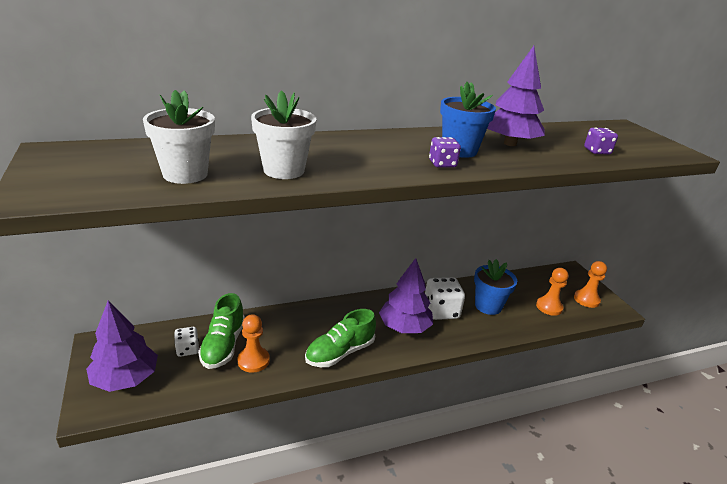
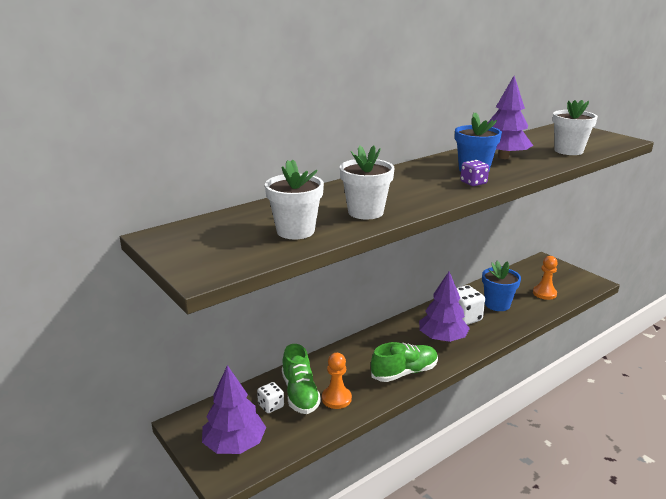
camera: 15 degrees left, 5 degrees down
(340, 352) = (404, 372): green shoe -> green shoe turned 150 degrees counterclockwise
(586, 299) = (569, 280): orange pawn -> none
(597, 151) = (568, 151): purple dice -> white flower pot

